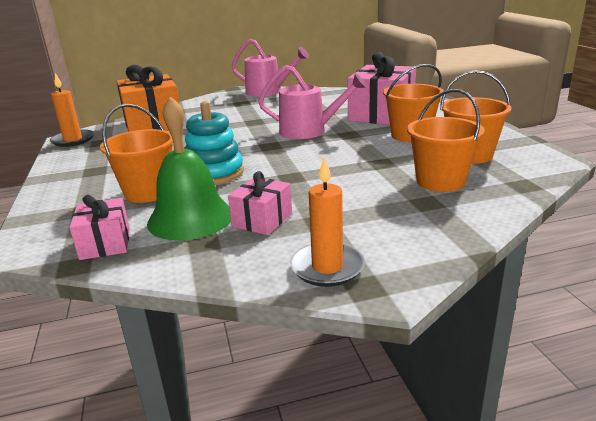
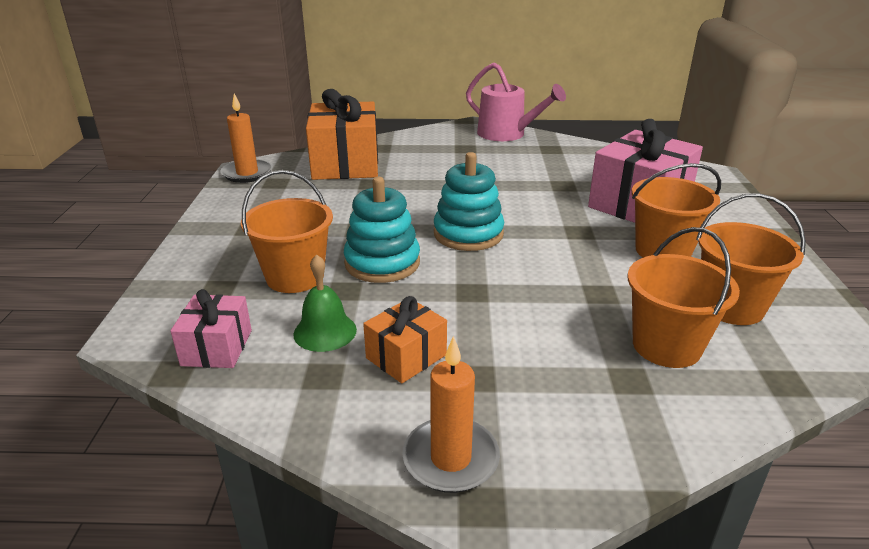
camera: 15 degrees right, 5 degrees up
(190, 218) = (325, 331): green bell -> green bell, size x0.59
(262, 220) = (406, 356): pink gift -> orange gift
(270, 147) = (468, 234): none -> turquoise stacking toy
(309, 131) = (529, 215): pink watering can -> none

